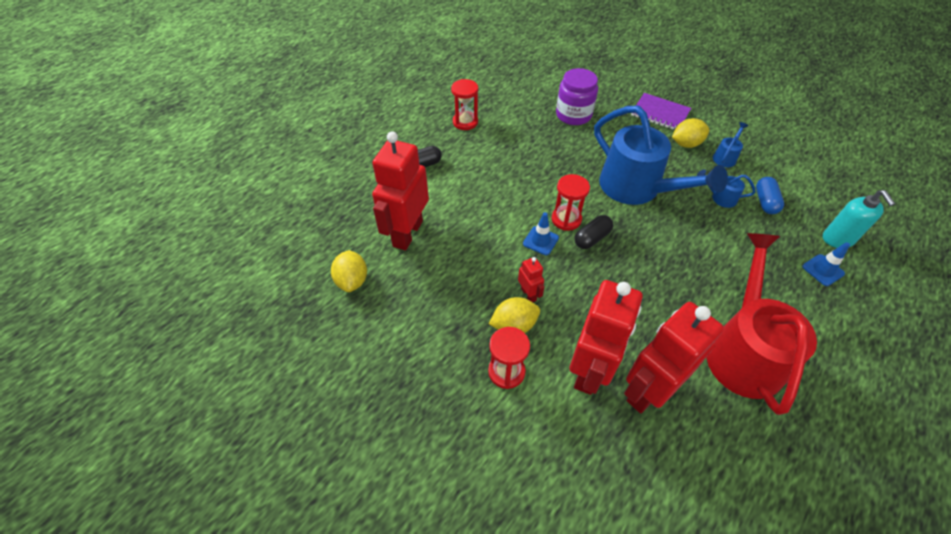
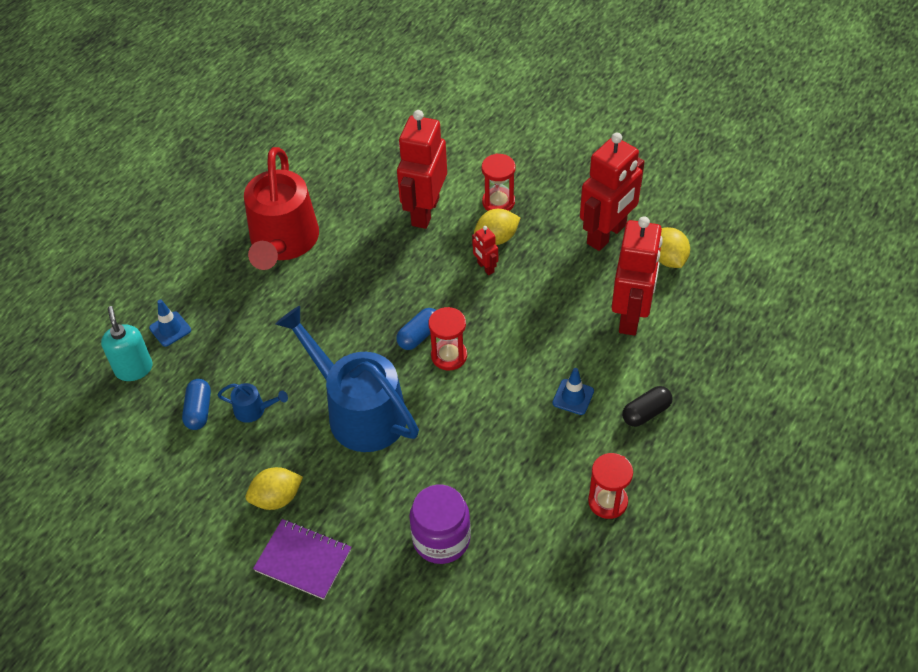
camera: 175 degrees right, 0 degrees up
(540, 241) = (477, 325): blue traffic cone -> blue traffic cone (573, 397)
(592, 238) = (419, 335): black capsule -> blue capsule
(648, 390) = (375, 203): red robot -> red robot (607, 234)
(725, 157) = (226, 480): blue watering can -> none

